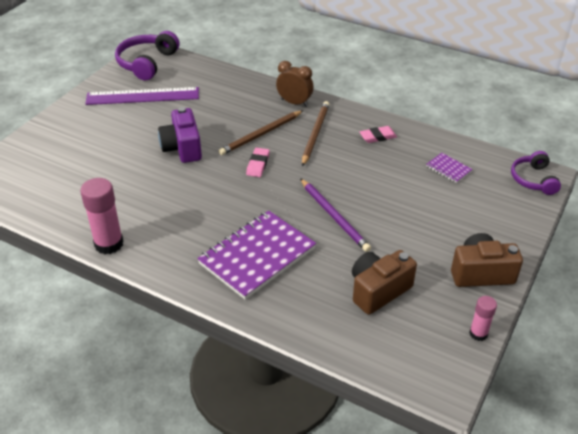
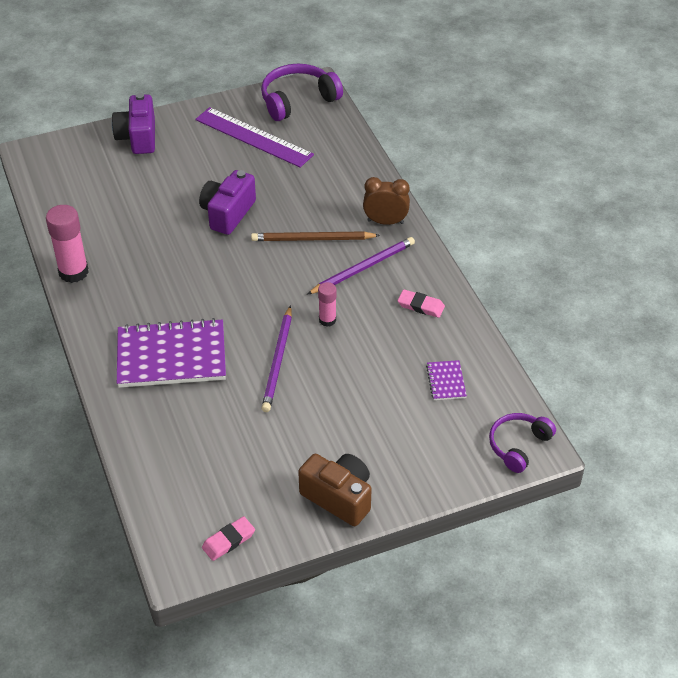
camera: 40 degrees right, 5 degrees up
(52, 134) = (138, 137): none -> purple camera
(258, 164) = (273, 269): pink eraser -> pink eraser (228, 541)
(294, 103) = (385, 222): brown clock -> brown clock turned 60 degrees counterclockwise
(315, 134) = (363, 268): brown pencil -> purple pencil
(378, 290) = (231, 451): brown camera -> none
(478, 333) = (265, 544): pink glue stick -> pink glue stick (327, 320)

